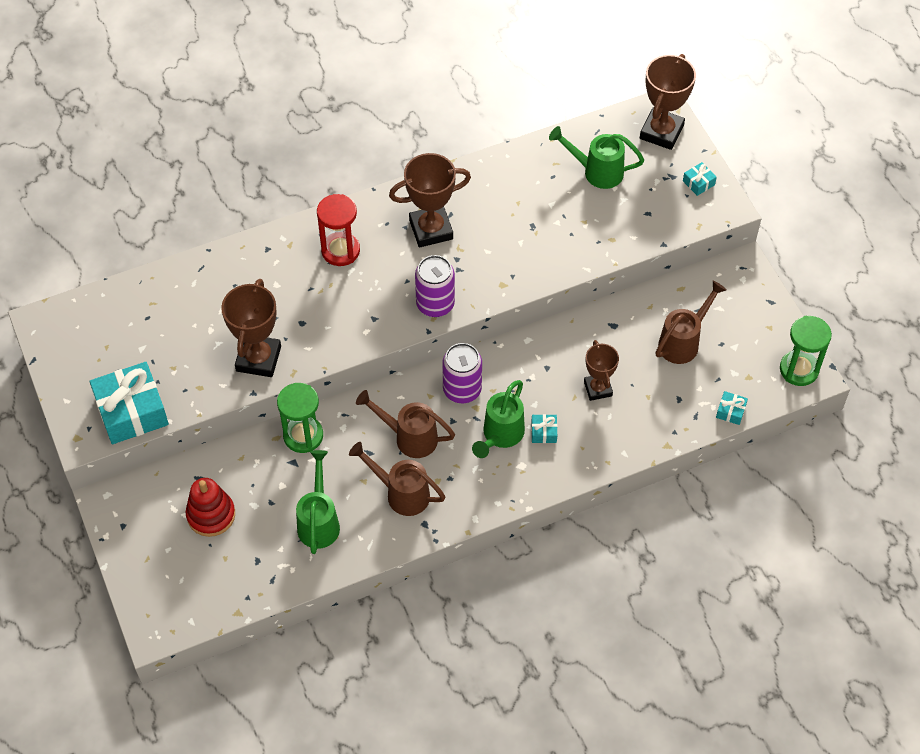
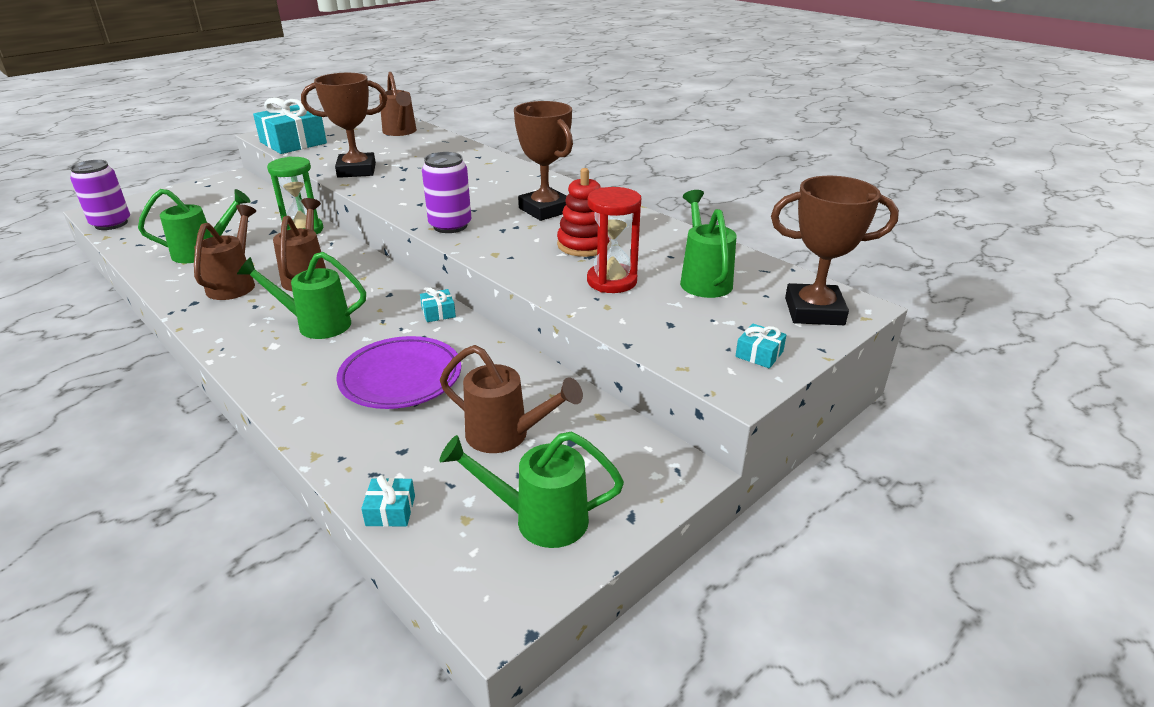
camera: 70 degrees right, 25 degrees down
(147, 304) = (400, 132): none -> brown watering can
(211, 515) = (215, 211): red stacking toy -> red stacking toy (584, 245)
(340, 250) = (493, 180): red hourglass -> red hourglass (612, 281)
(462, 390) = (375, 292): purple can -> purple can (111, 224)
(544, 432) = (325, 351): turquoise gift -> turquoise gift (438, 312)
(598, 388) = (401, 378): brown trophy -> purple plate
(760, 343) = (539, 519): none -> green watering can
(799, 369) = (504, 583): green hourglass -> none

